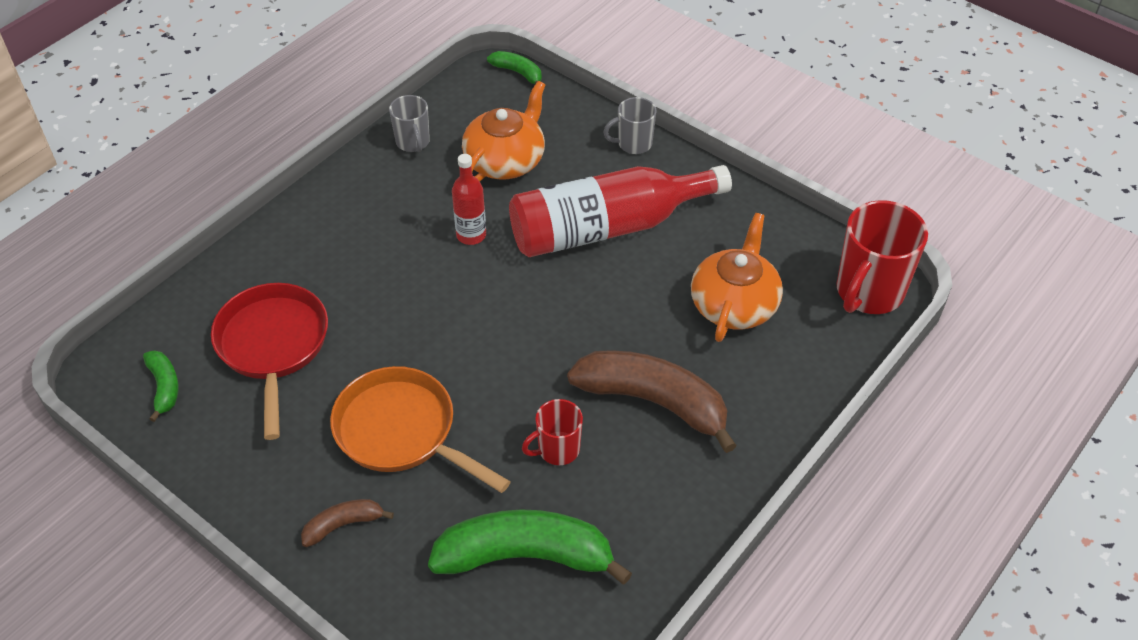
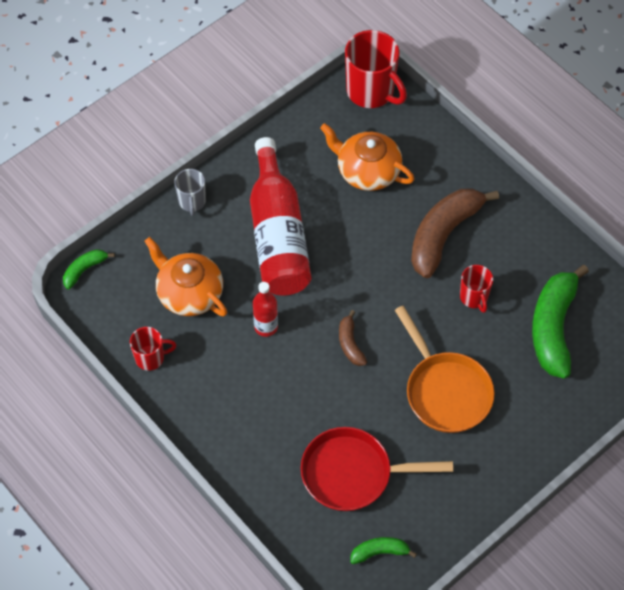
camera: 80 degrees left, 10 degrees up
(343, 525) = (517, 433): brown banana -> brown banana (350, 343)
(401, 432) = (445, 391): orange pan -> orange pan turned 75 degrees counterclockwise
(413, 142) = (151, 358): grey mug -> red mug

